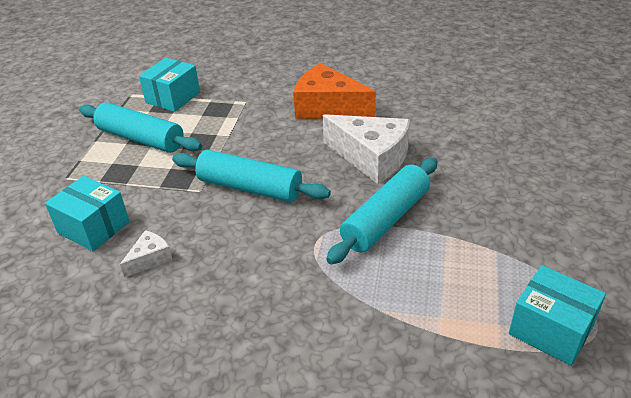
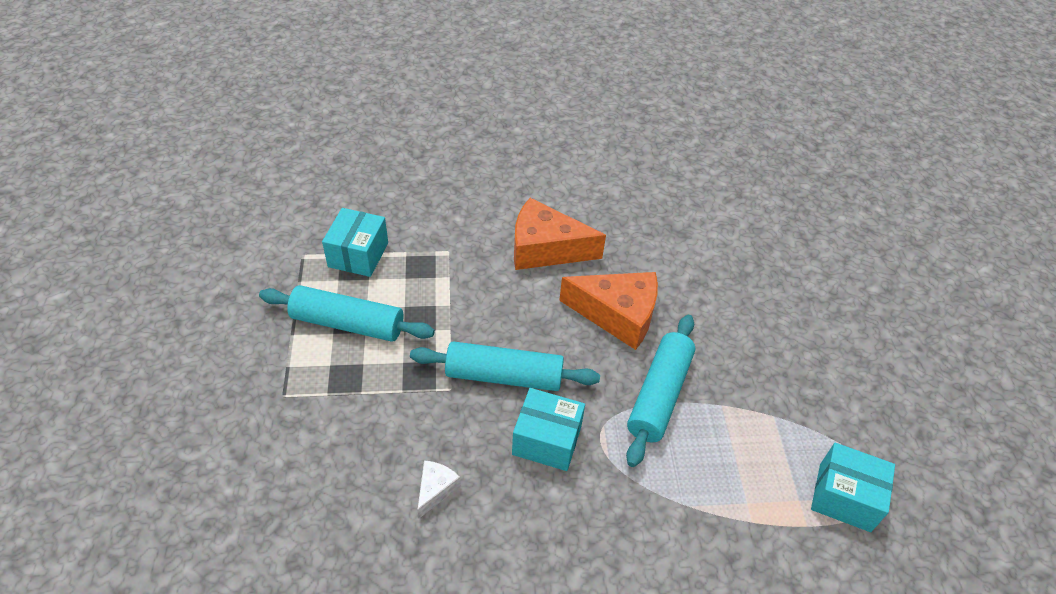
camera: 20 degrees left, 10 degrees up
(93, 227) = (352, 459): turquoise box -> turquoise box (547, 440)
(372, 158) = (617, 315): white cheese -> orange cheese

